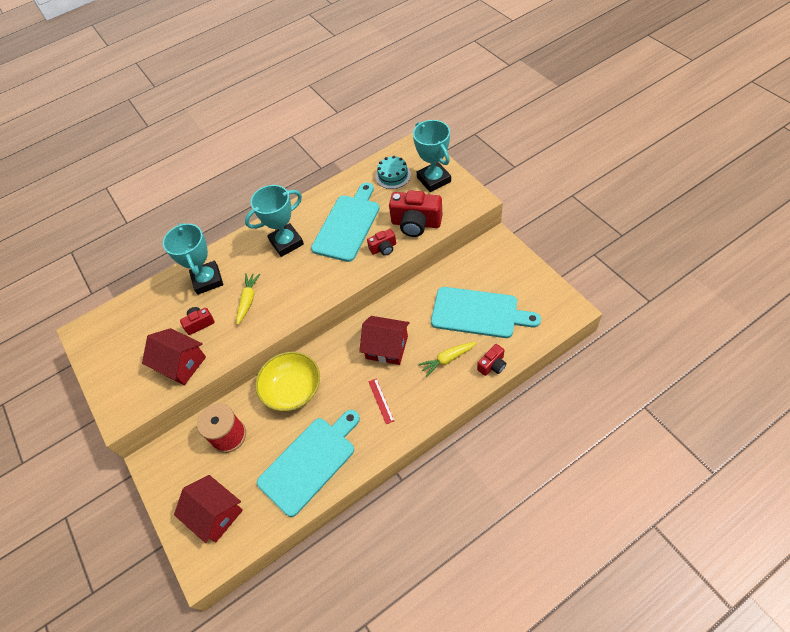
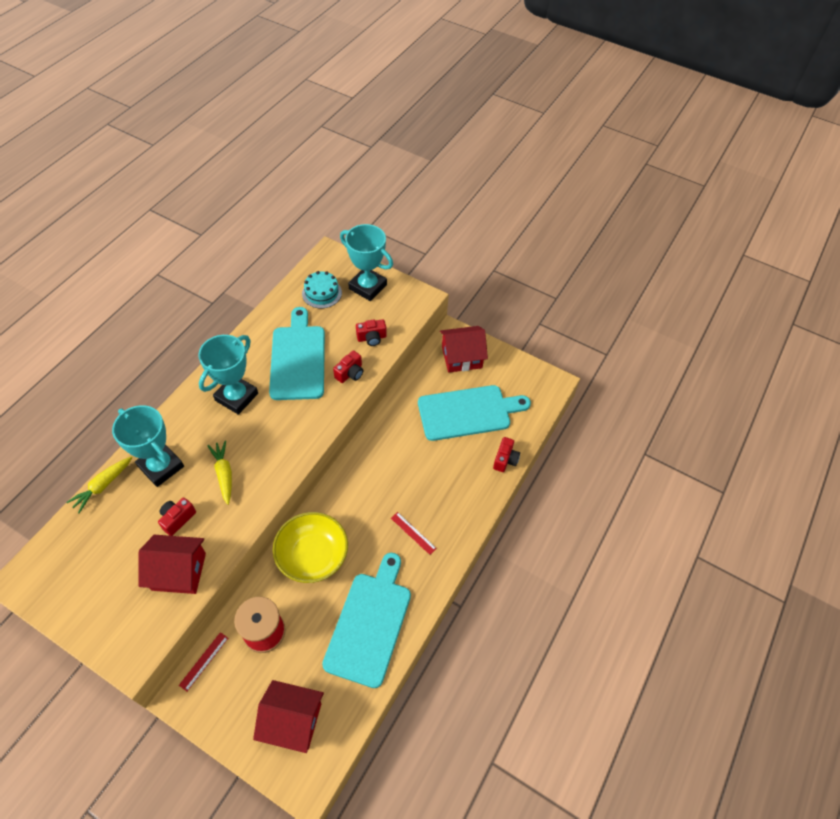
camera: 35 degrees left, 0 degrees up
(177, 440) = (204, 661): none -> red ruler
(387, 347) = (393, 476): red house -> red house (462, 357)
(416, 223) = (372, 338): red camera -> red camera, size x0.53
(447, 359) = (459, 468): yellow carrot -> yellow carrot (102, 486)

